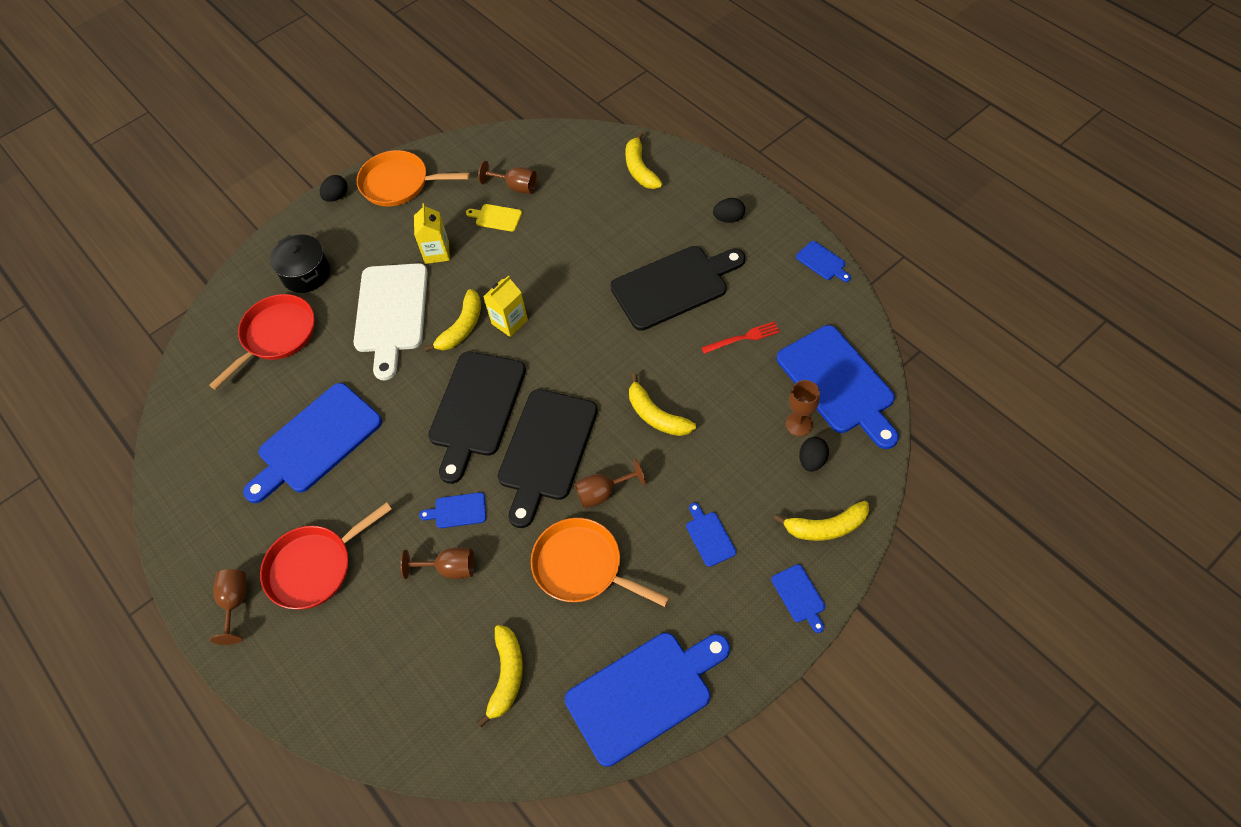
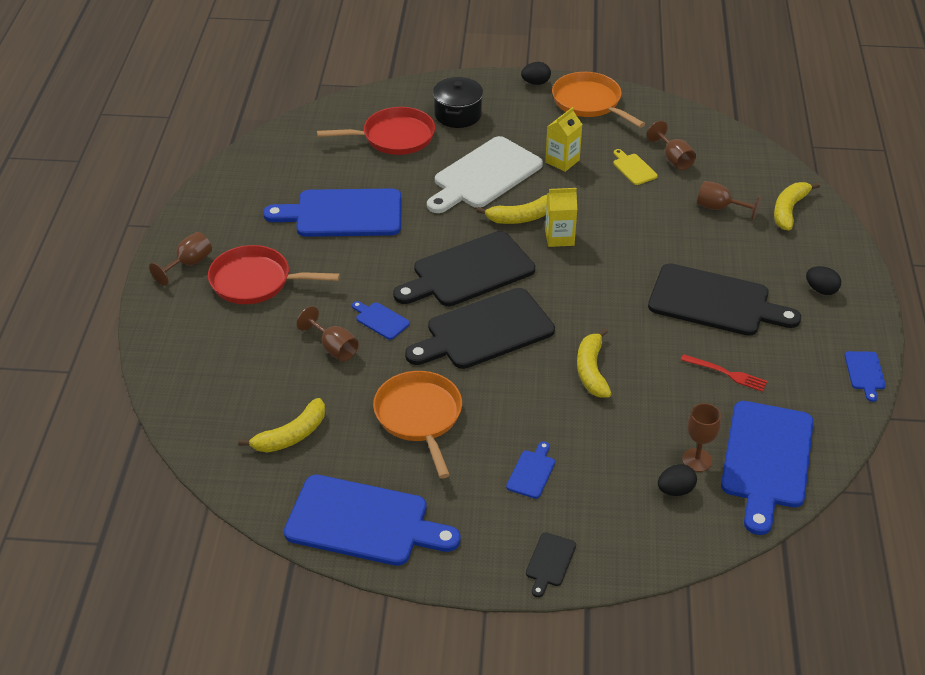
camera: 40 degrees right, 15 degrees down
(603, 493) = (491, 386): brown goblet -> brown goblet (719, 208)
(799, 596) = (550, 562): blue cutting board -> black cutting board
(826, 527) = (629, 539): yellow banana -> none

